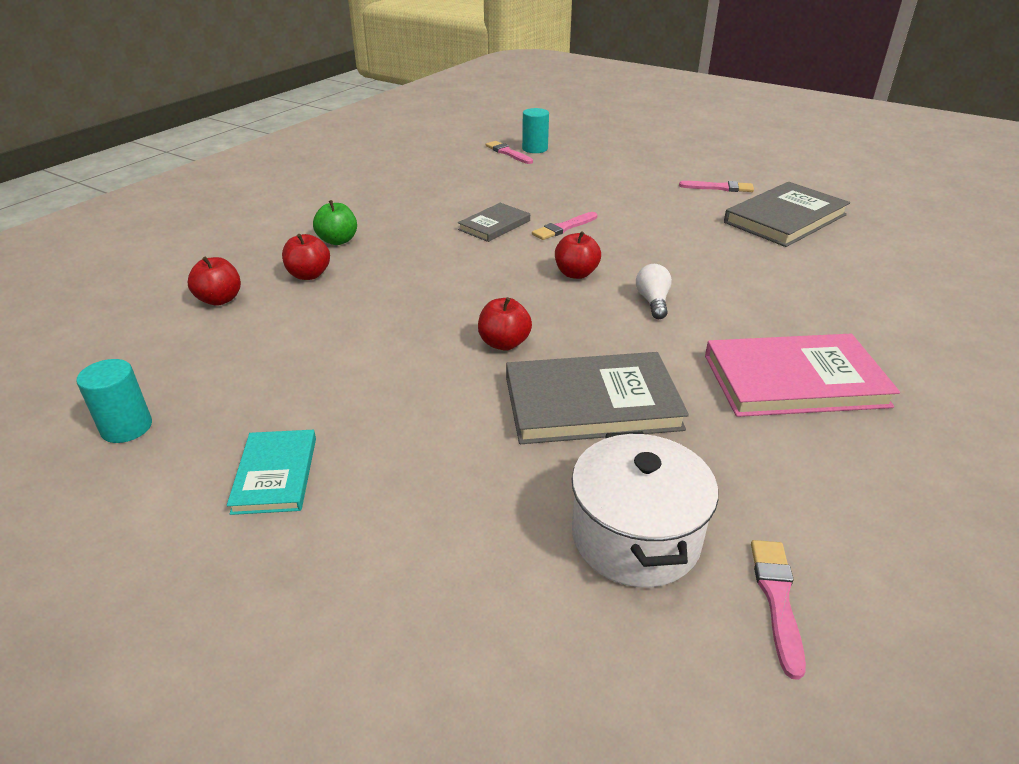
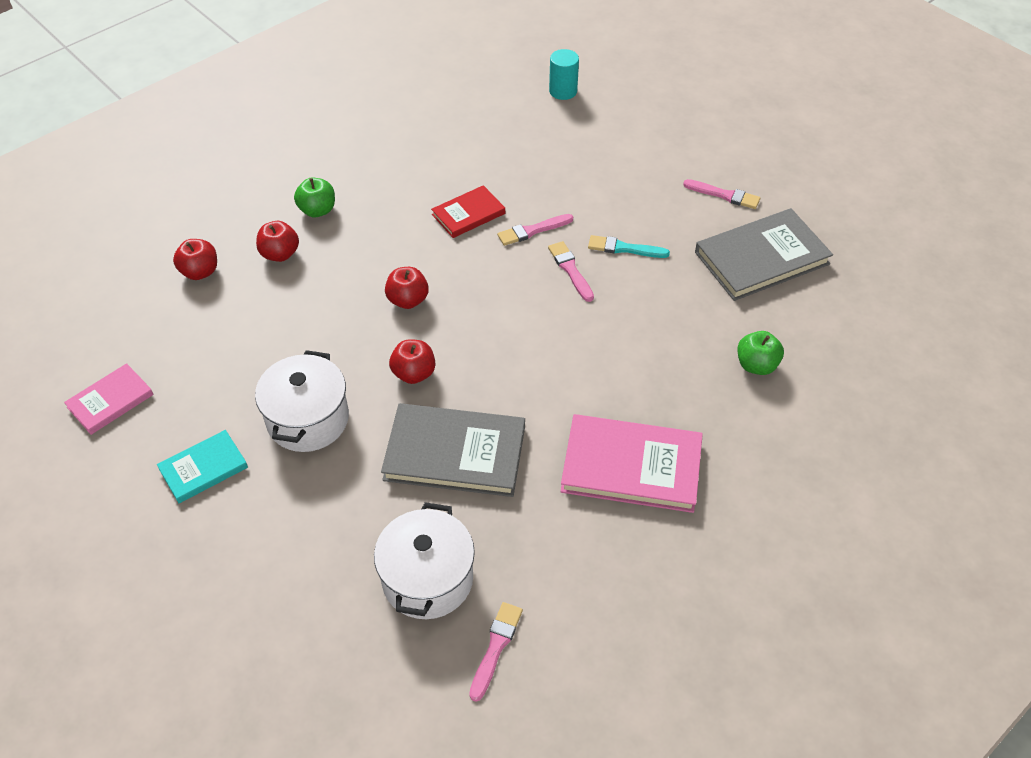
camera: 15 degrees right, 15 degrees up
(126, 427) = (110, 401): turquoise cylinder -> pink book
(275, 474) = (203, 468): turquoise book -> turquoise book turned 45 degrees clockwise
(397, 402) = (308, 419): none -> white pot
(494, 225) = (468, 214): grey book -> red book
(508, 153) = (531, 94): pink brush -> pink brush (570, 270)
(576, 274) = (513, 299): red apple -> red apple (408, 300)
(653, 302) = (564, 350): white light bulb -> none
(658, 228) = (624, 248): none -> turquoise brush
(846, 285) = (756, 365): none -> green apple

